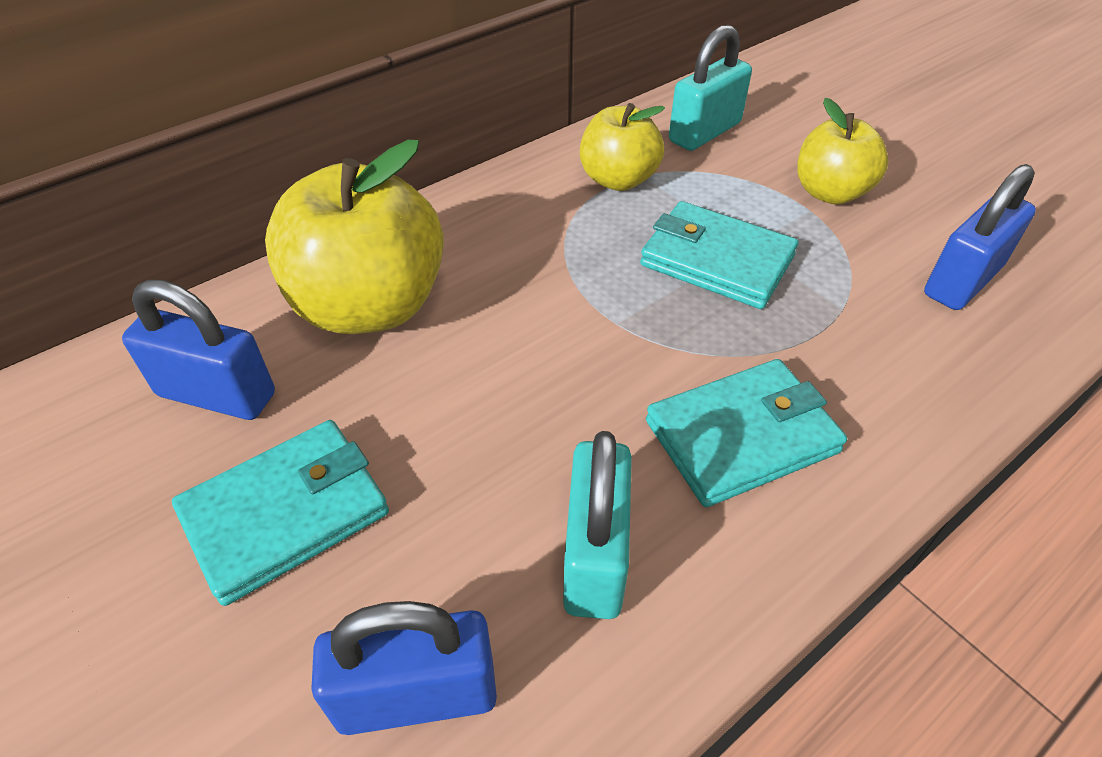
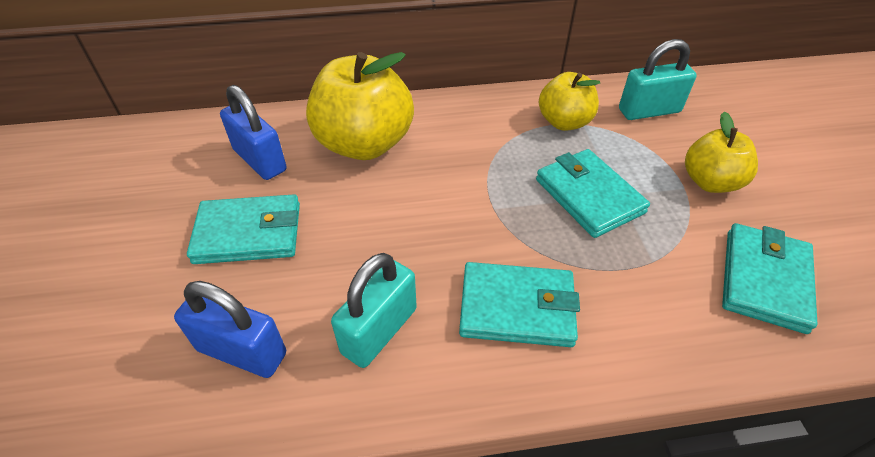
camera: 30 degrees right, 0 degrees up
(962, 281) = (764, 280): blue padlock -> turquoise wallet

